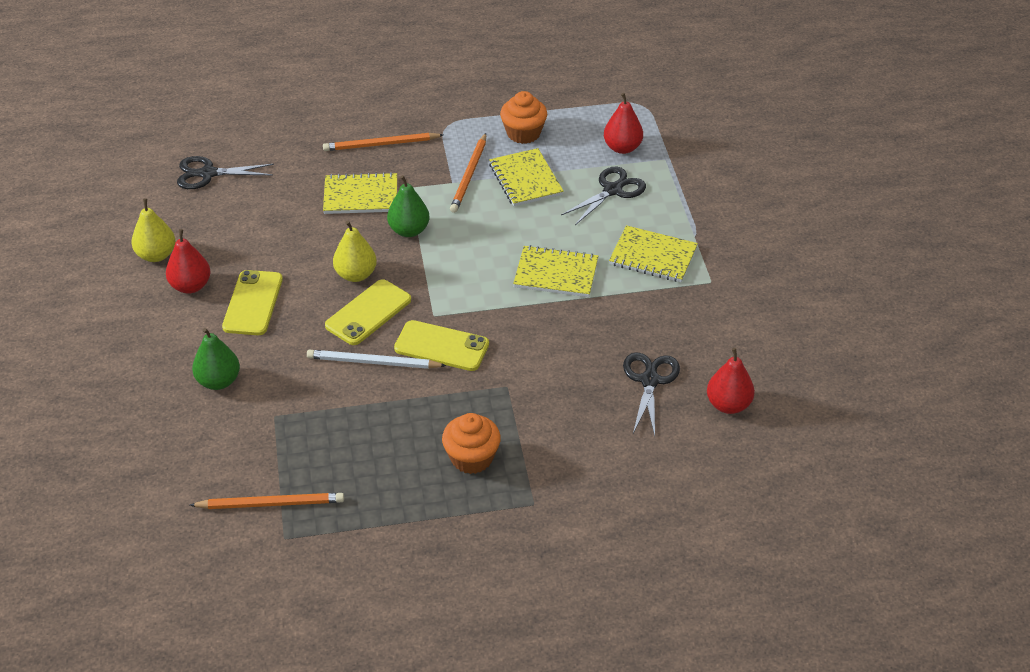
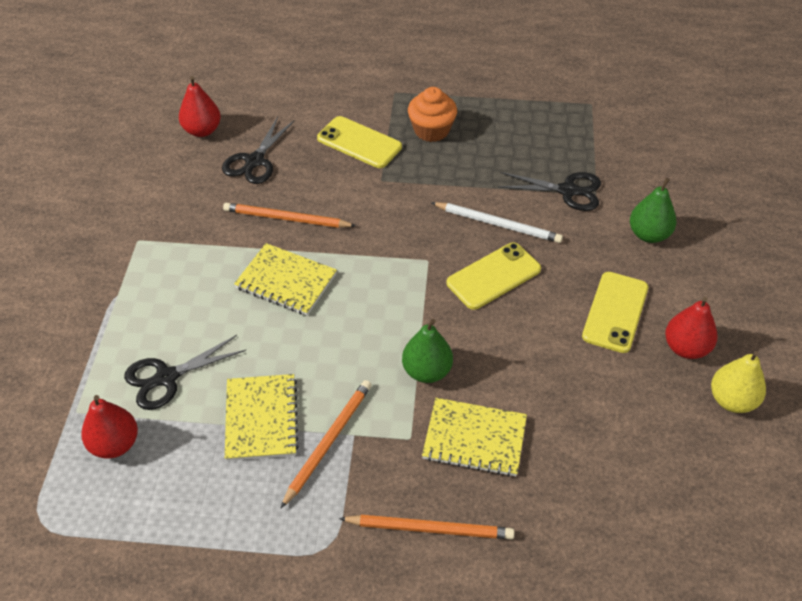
camera: 165 degrees left, 5 degrees up
(208, 174) = (678, 527): black scissors -> black scissors (568, 191)
(271, 504) = (601, 127): orange pencil -> orange pencil (286, 218)
(356, 275) = (499, 324): yellow pear -> none
(441, 346) = (429, 227): yellow phone -> yellow phone (359, 143)
(523, 133) = (228, 503): orange cupcake -> none
(653, 256) = (175, 280): yellow notebook -> none

